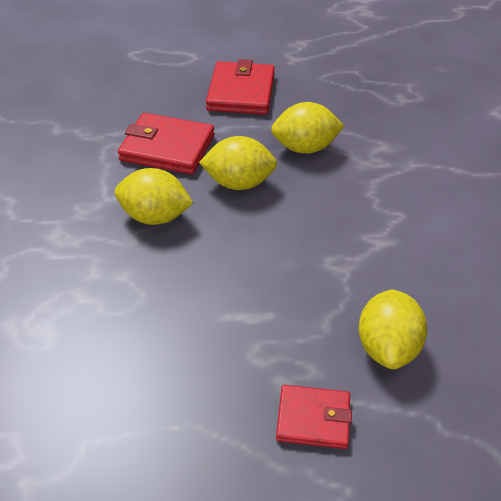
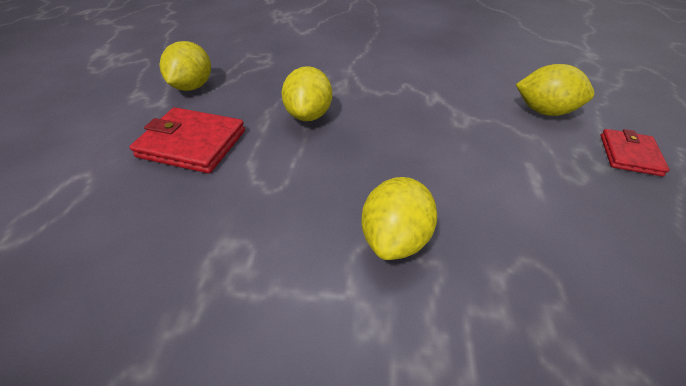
camera: 80 degrees left, 0 degrees up
(167, 148) = (265, 216): red wallet -> none
(239, 183) = (349, 162): yellow lemon -> yellow lemon (193, 86)

